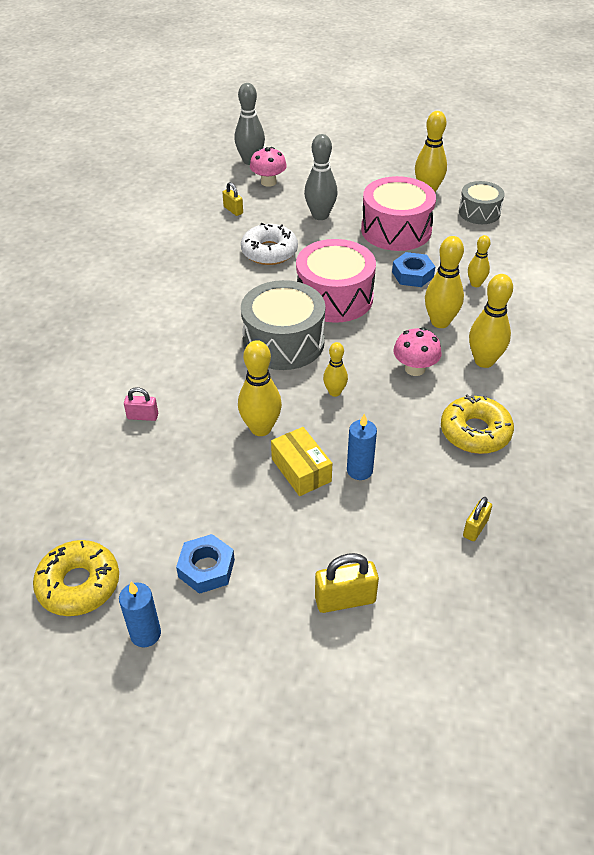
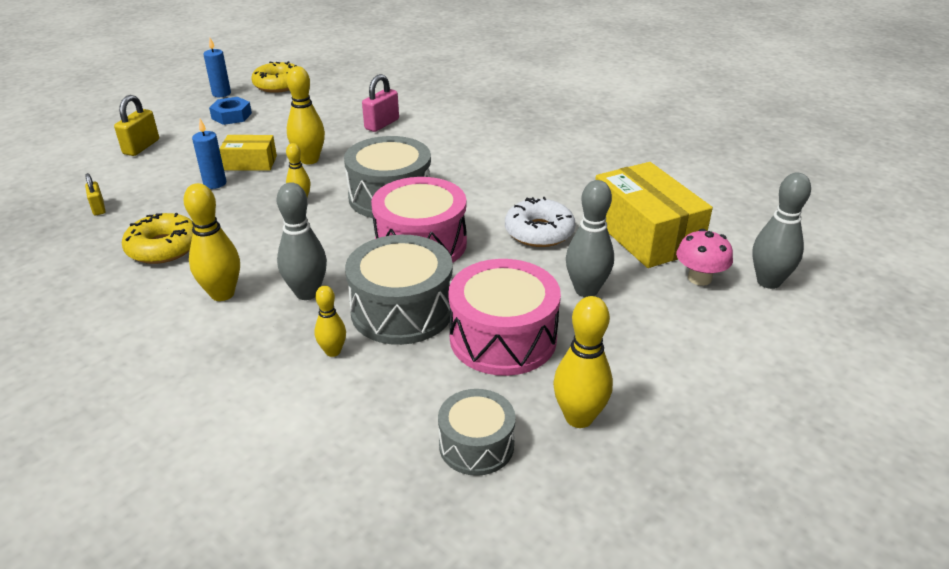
camera: 120 degrees right, 10 degrees down
(142, 416) = (382, 124): pink padlock -> pink padlock, size x1.60
(233, 210) = (645, 234): yellow padlock -> yellow box
(412, 274) = (402, 310): blue nut -> grey drum
(415, 369) = (270, 249): pink mushroom -> none
(440, 322) = (307, 293): yellow bowling pin -> grey bowling pin

